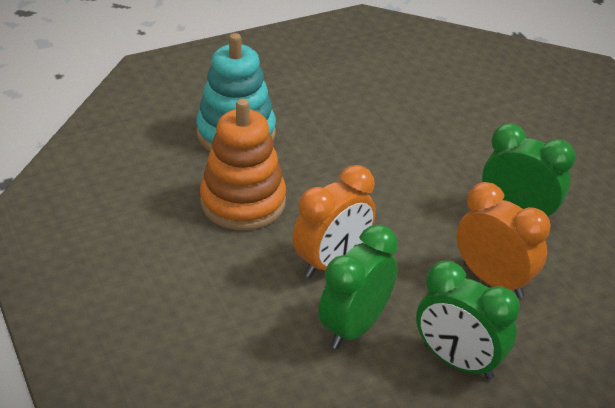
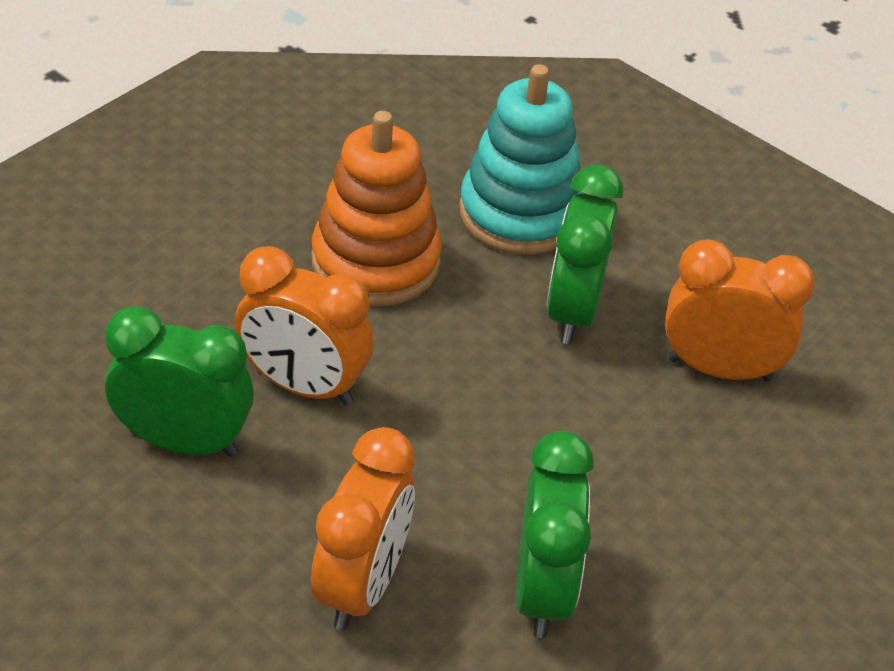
camera: 65 degrees right, 5 degrees up
(393, 106) = (719, 369): none -> orange clock
(458, 361) = (165, 575): green clock -> green clock (573, 311)

